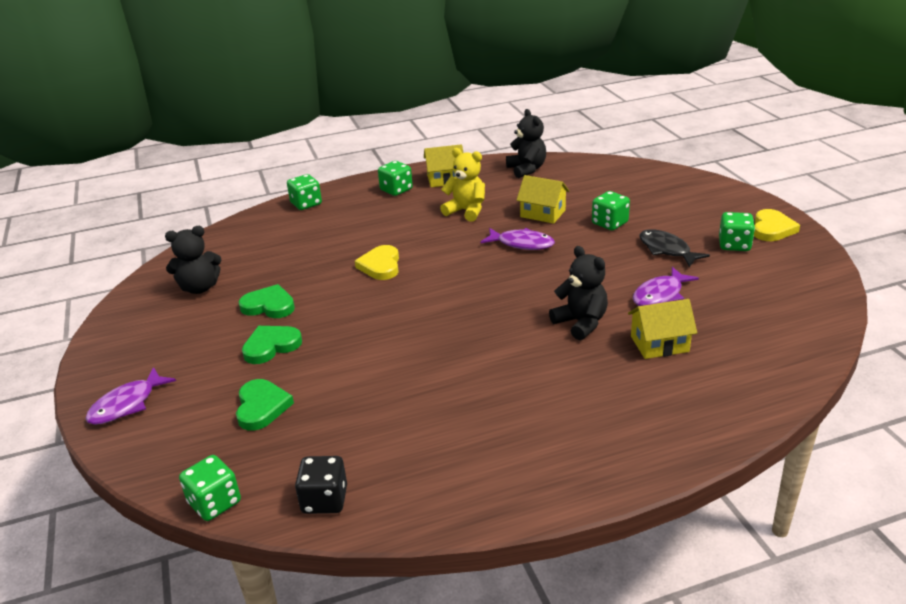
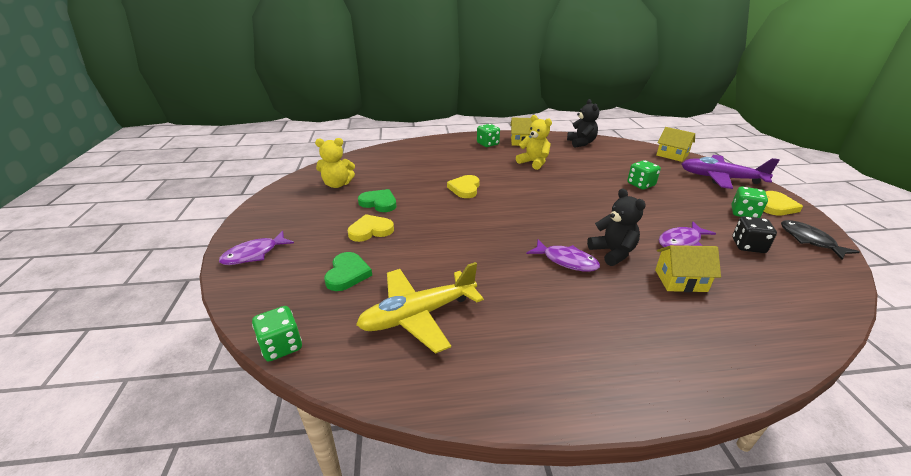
camera: 10 degrees right, 0 degrees up
(199, 288) = (337, 184): black teddy bear -> yellow teddy bear
(271, 346) = (370, 230): green heart -> yellow heart
(306, 204) = (425, 144): green dice -> none
(324, 500) = (369, 363): black dice -> black dice (748, 246)
(365, 439) = (418, 315): none -> yellow plane
(522, 244) = (571, 189): purple fish -> purple fish (566, 261)
(543, 213) = (589, 171): yellow house -> yellow house (672, 155)
(666, 250) = (686, 209): black fish -> black fish (809, 240)
(709, 198) = (720, 178): none -> purple plane

